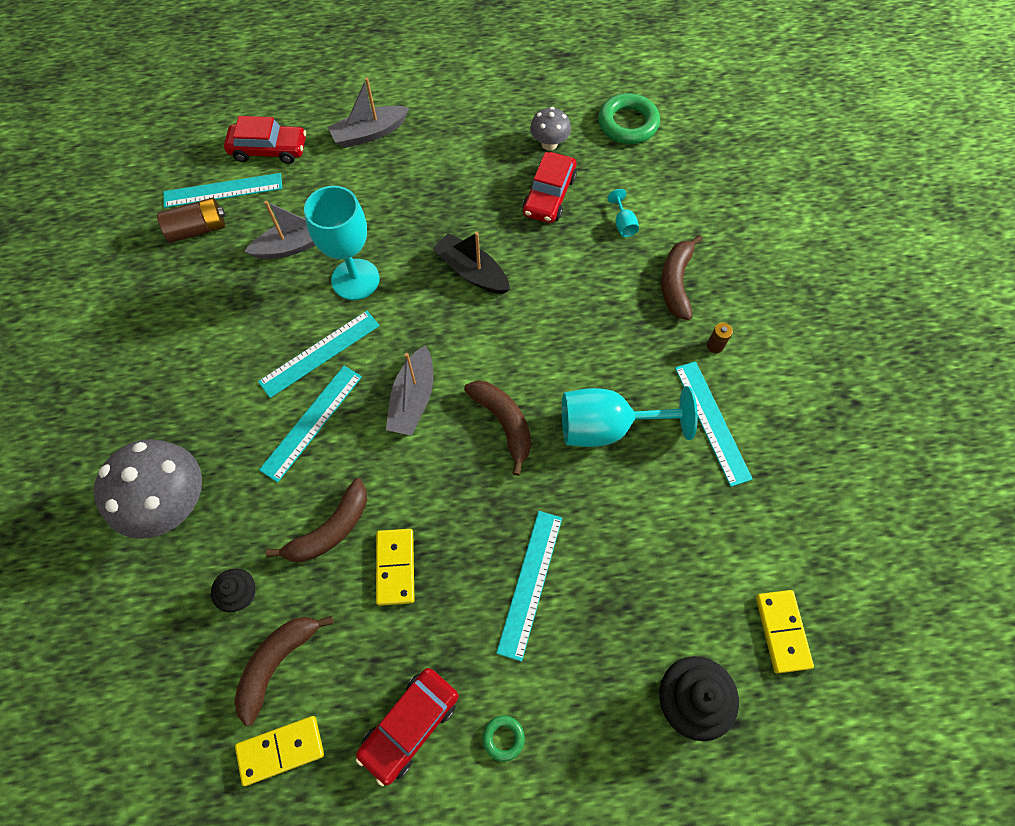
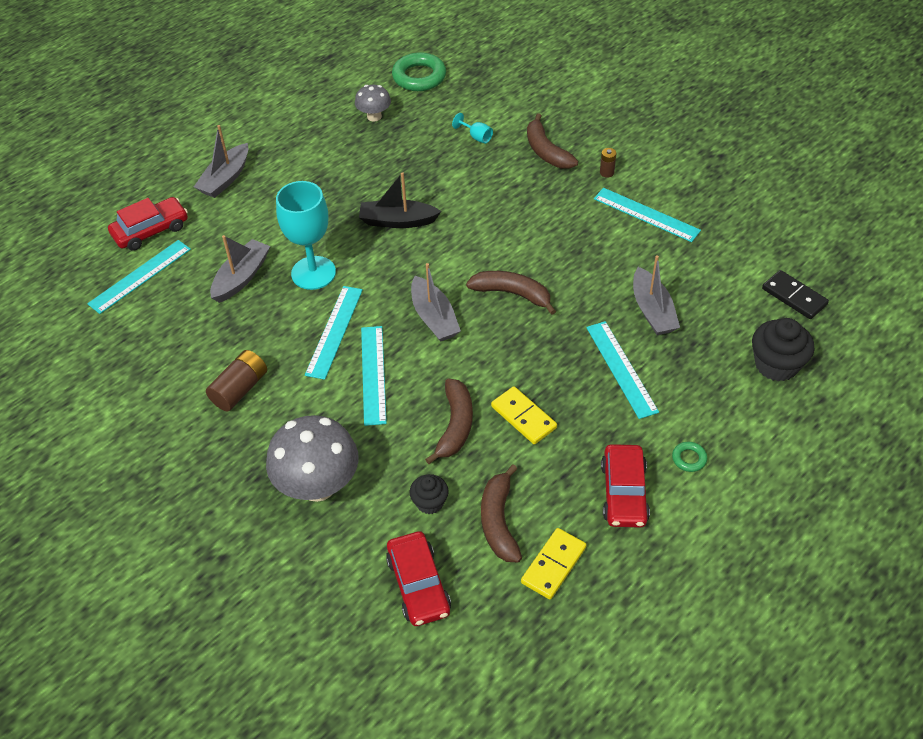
camera: 35 degrees left, 15 degrees down
(198, 229) = (146, 312): brown battery -> brown battery (240, 389)
(549, 195) = (406, 147): red car -> red car (418, 585)
(607, 427) = (583, 256): turquoise goblet -> none
(619, 539) = (652, 311): none -> grey boat
(782, 631) = (794, 296): yellow domino -> black domino

